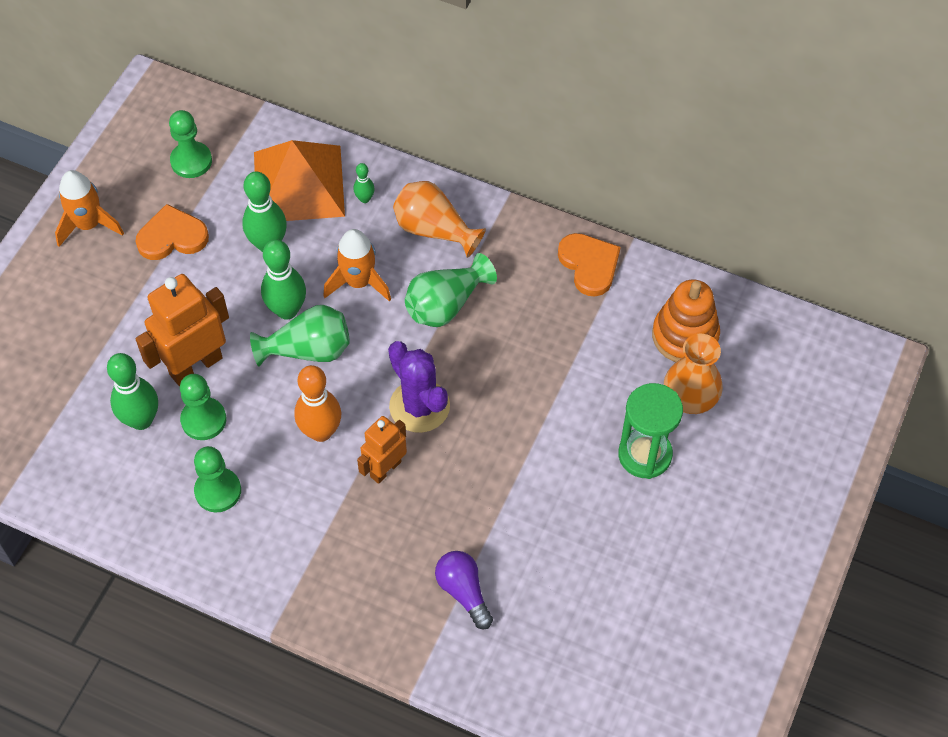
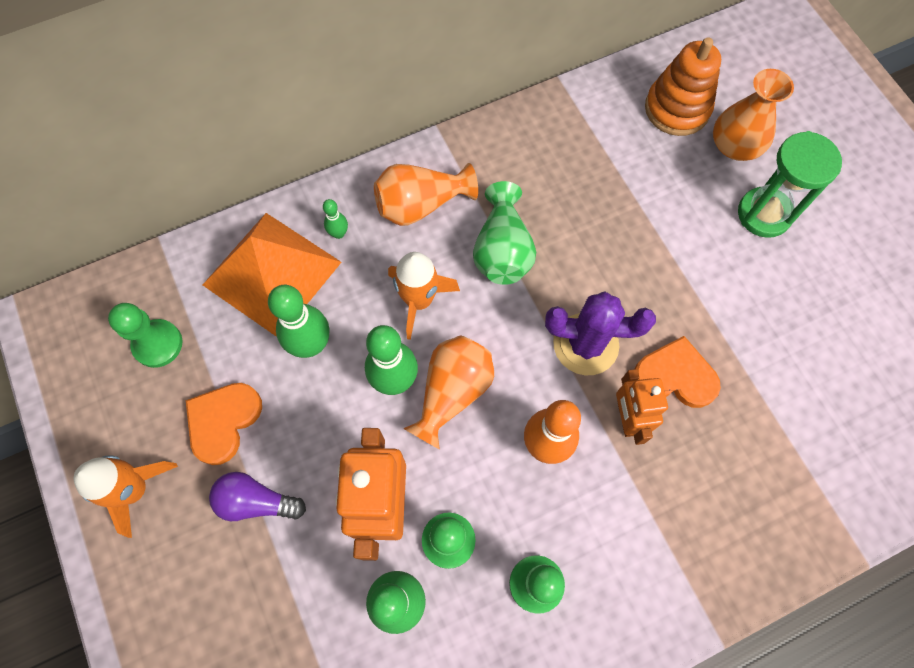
camera: 50 degrees left, 10 degrees up
(308, 350) = (452, 393): green vase -> orange vase
(463, 592) = (796, 444): purple light bulb -> purple light bulb (256, 501)
(589, 265) = (556, 123): orange heart -> orange heart (675, 376)

